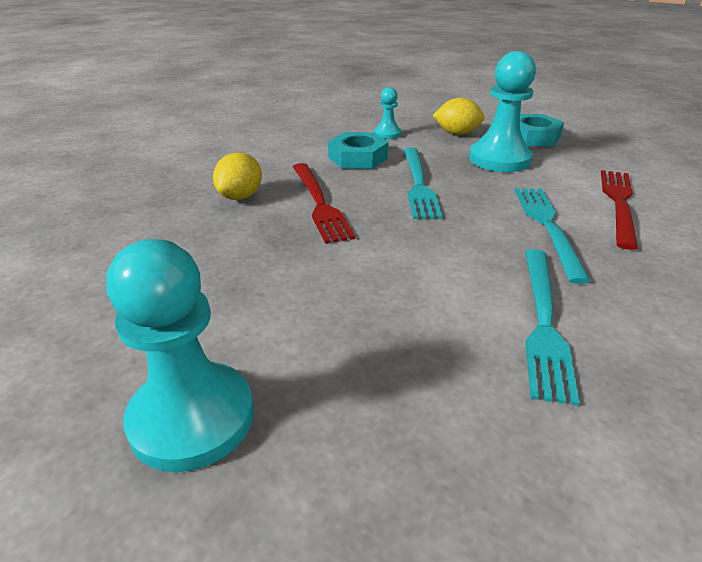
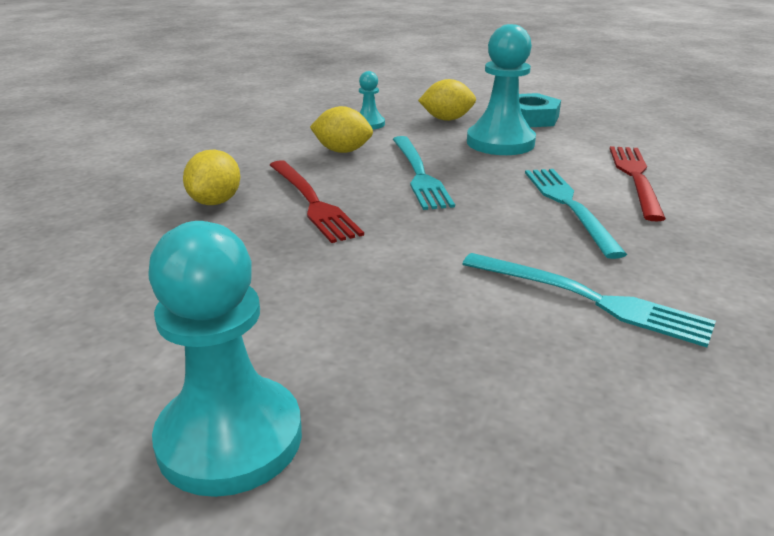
camera: 10 degrees left, 5 degrees down
(358, 158) = (342, 151): turquoise nut -> yellow lemon
(543, 322) = (589, 299): turquoise fork -> turquoise fork turned 60 degrees counterclockwise

